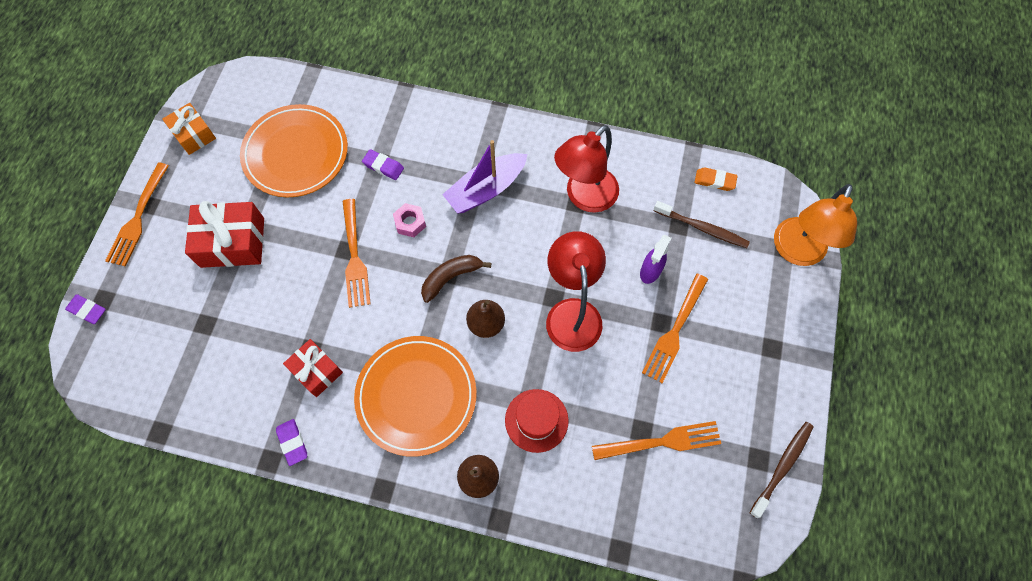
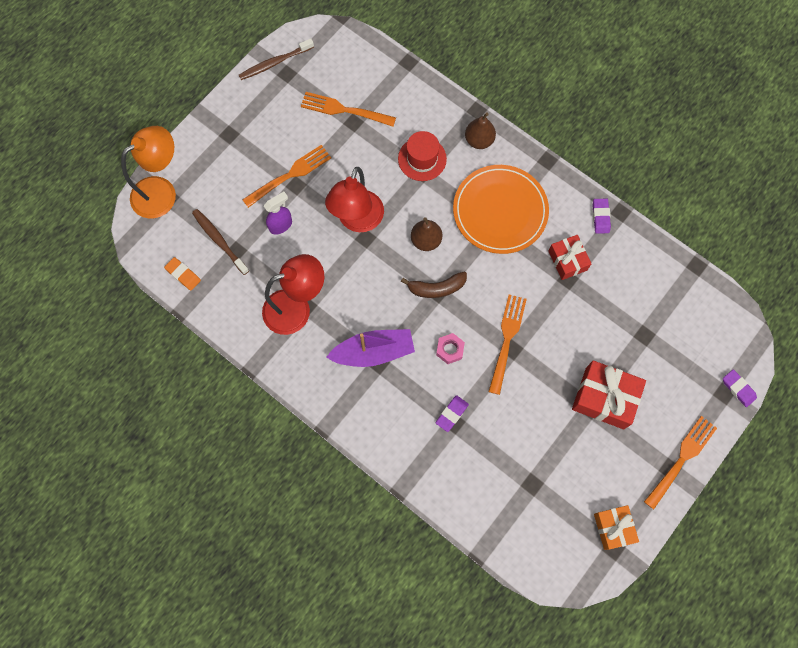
camera: 155 degrees left, 5 degrees up
(296, 153) = (524, 463): orange plate -> none
(383, 166) = (451, 414): purple eraser -> purple eraser turned 75 degrees clockwise

